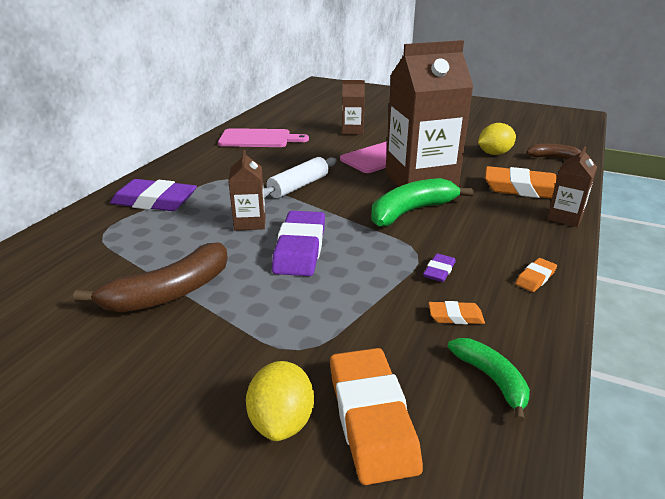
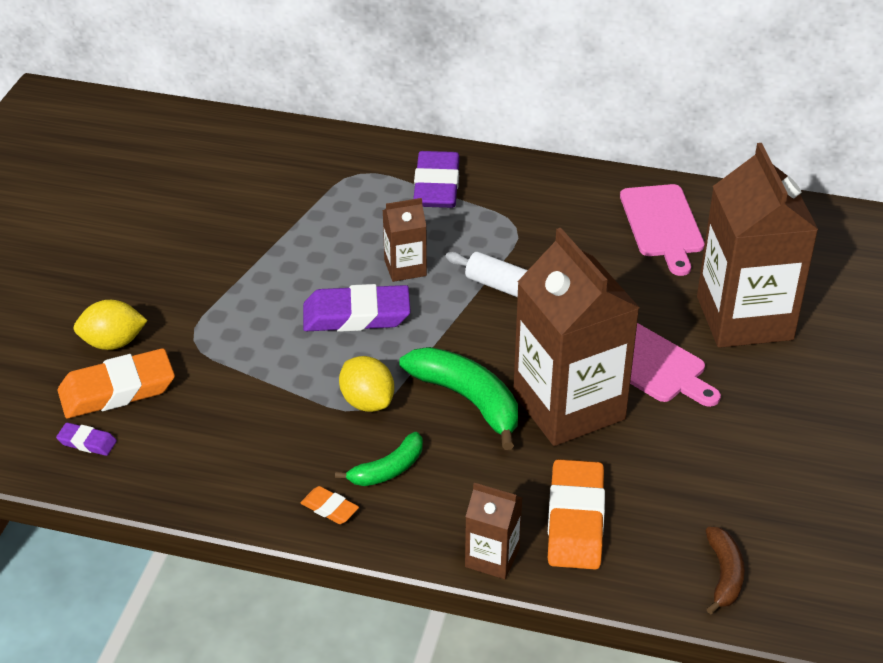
camera: 80 degrees right, 10 degrees up
(169, 292) = (263, 245): brown banana -> none
(352, 131) = (744, 318): brown carton -> brown carton, size x2.14
(439, 271) = (330, 427): purple eraser -> purple eraser (87, 442)
(455, 316) = (249, 439): orange eraser -> none
(491, 379) = (163, 461): green banana -> green banana (388, 469)
(494, 153) = (712, 495): yellow lemon -> yellow lemon (367, 402)

